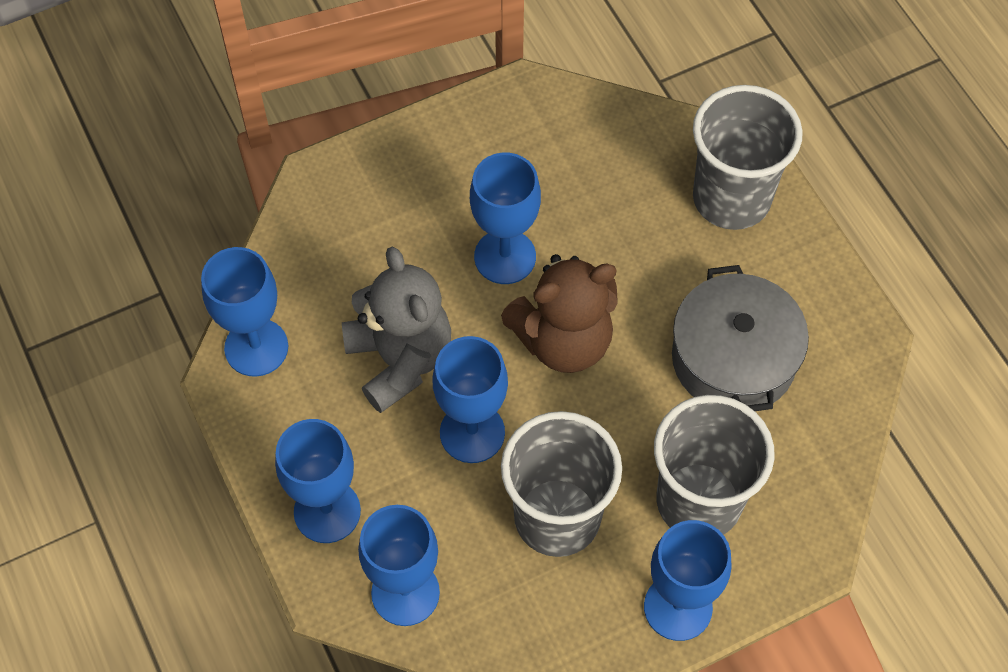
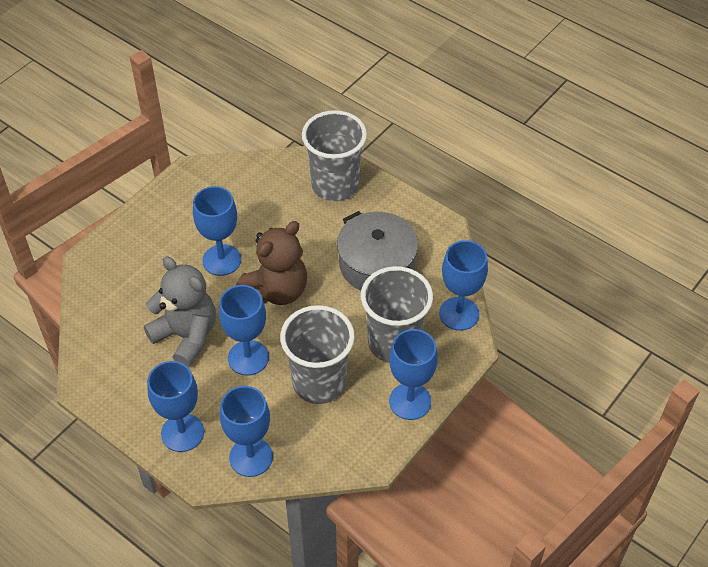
camera: 25 degrees left, 10 degrees down
(256, 347) = (95, 362): blue goblet -> blue goblet (459, 314)

